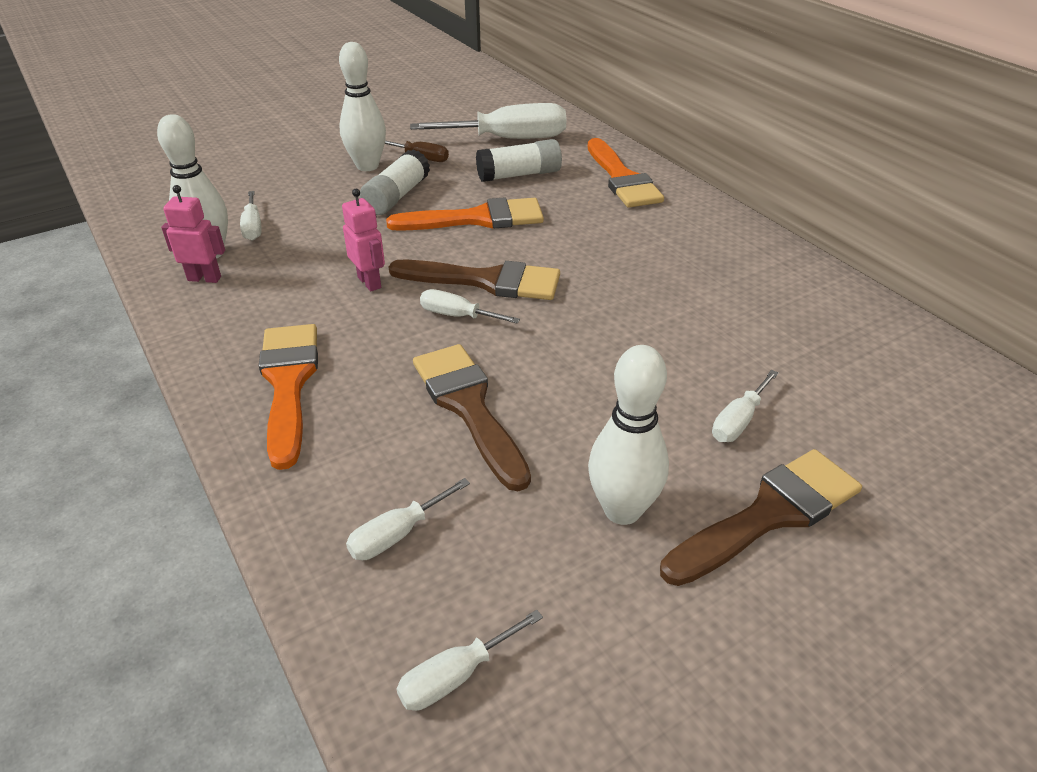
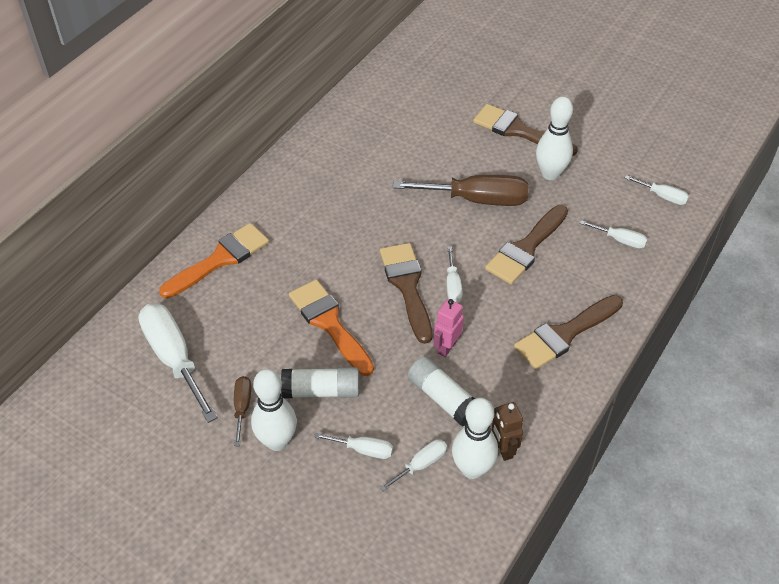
camera: 115 degrees left, 10 degrees up
(204, 278) = (503, 449): pink robot -> brown robot
(288, 384) = (565, 334): orange brush -> brown brush
(519, 175) = (243, 325): white glue stick -> white glue stick (443, 398)
(606, 392) = (477, 200): none -> brown screwdriver
(738, 421) = (465, 149): white screwdriver -> white screwdriver (363, 450)

